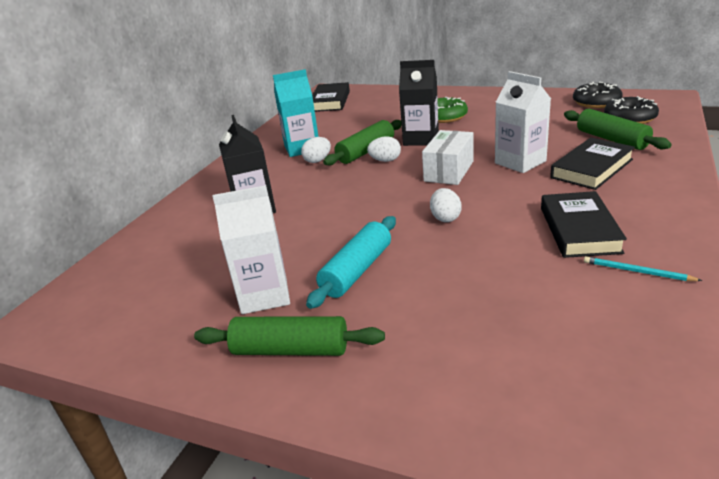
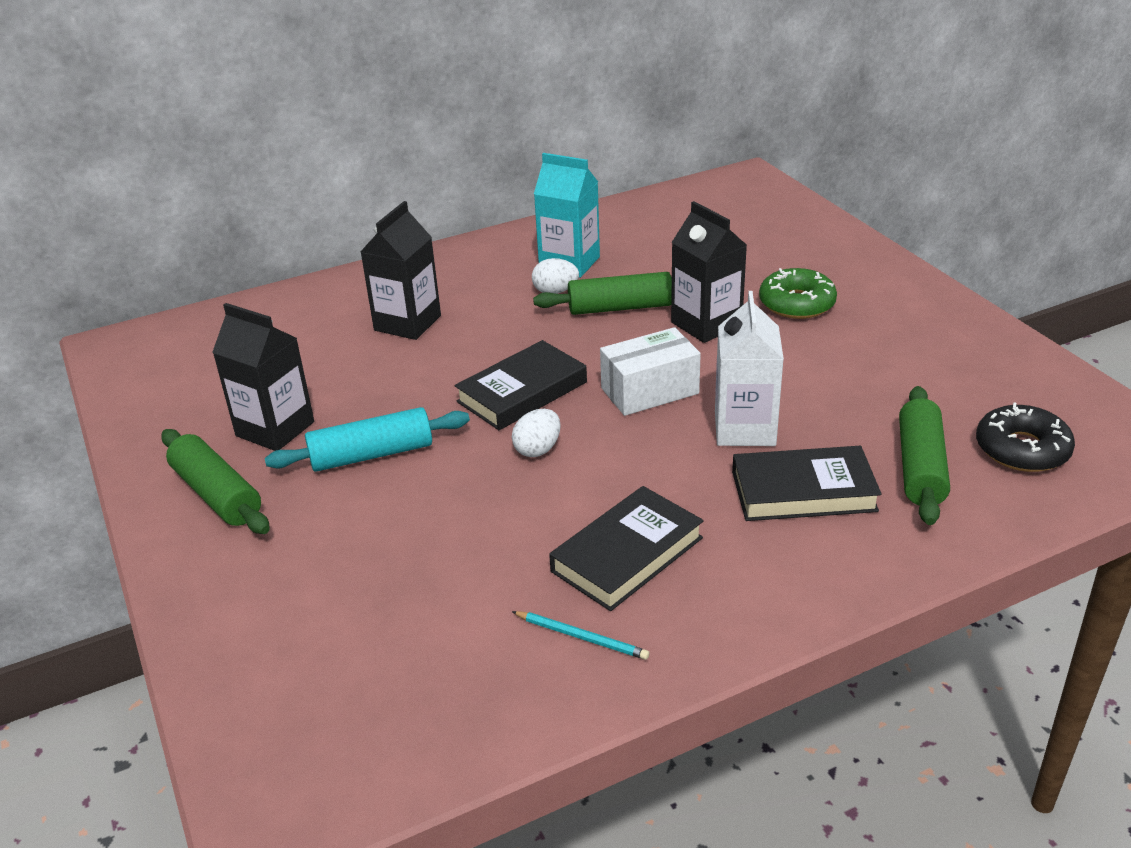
camera: 40 degrees right, 5 degrees up
(264, 295) = (275, 429): white carton -> black carton
(330, 101) = (717, 199): black book -> black book (522, 392)
(385, 160) = (616, 334): white egg -> none
(596, 102) = (1037, 395): black donut -> none
(637, 271) = (582, 637): turquoise pencil -> turquoise pencil turned 135 degrees clockwise

